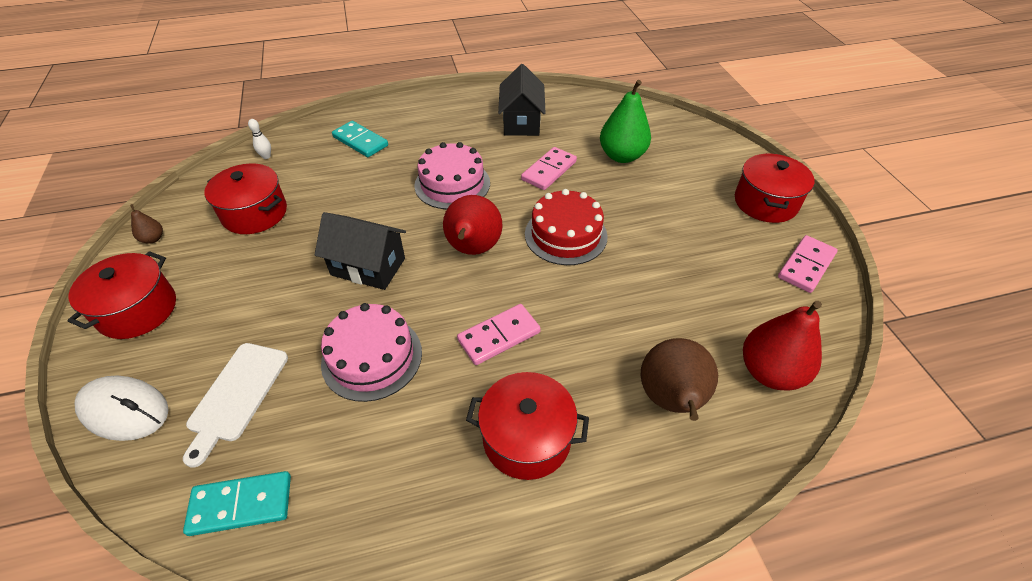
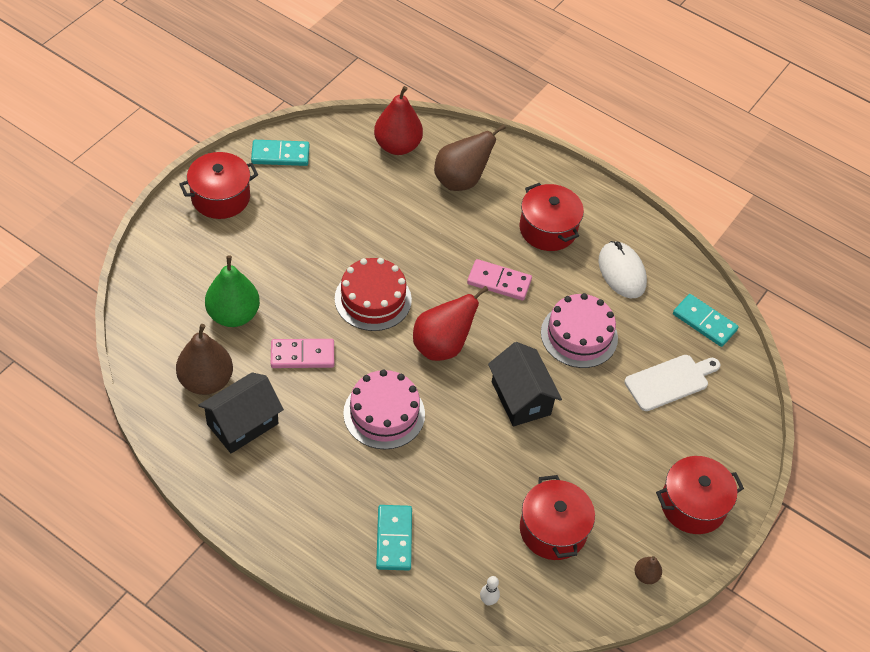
camera: 135 degrees left, 5 degrees up
(124, 410) = (736, 429): white mouse -> white mouse (622, 272)
(573, 122) = (206, 381): none -> brown pear
(806, 266) = (280, 155): pink domino -> turquoise domino

